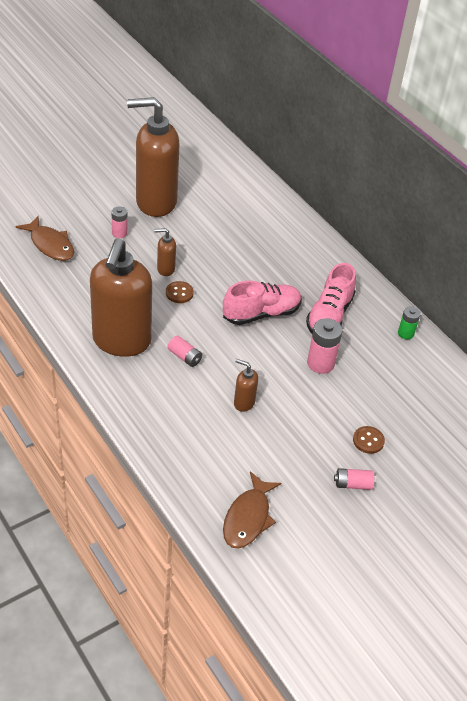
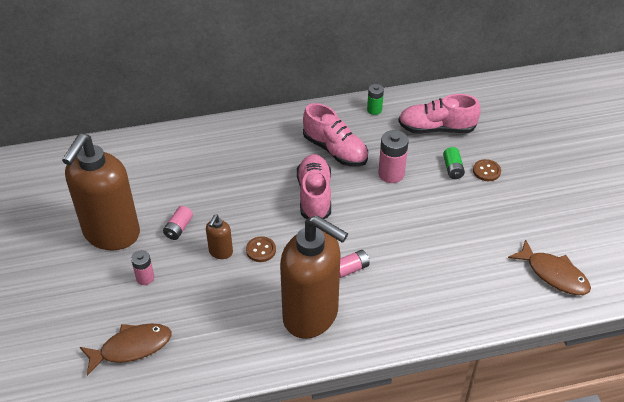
camera: 65 degrees left, 0 degrees up
(244, 403) = (422, 240): brown soap dispenser -> none
(352, 484) = (530, 195): pink battery -> pink battery (178, 228)
(355, 411) = (452, 169): none -> green battery
(408, 388) = (436, 128): none -> pink shoe

